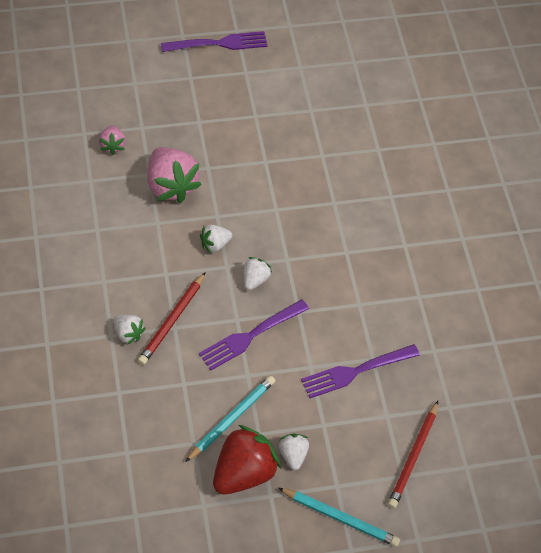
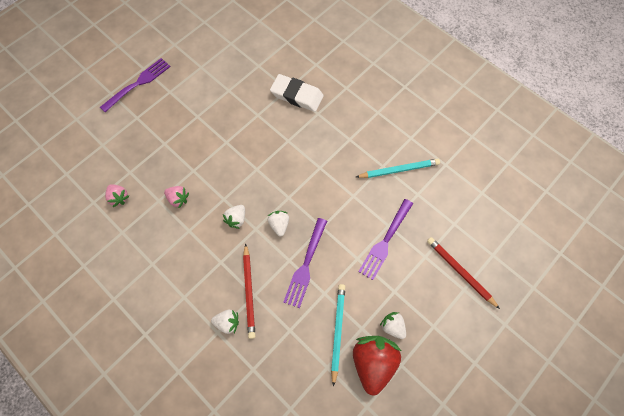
camera: 30 degrees left, 10 degrees up
(170, 185) = (178, 199): pink strawberry -> pink strawberry, size x0.51
(340, 518) = (452, 347): turquoise pencil -> turquoise pencil (399, 170)
(383, 163) = (297, 95): none -> white eraser
(413, 457) = (460, 272): red pencil -> red pencil turned 150 degrees clockwise

